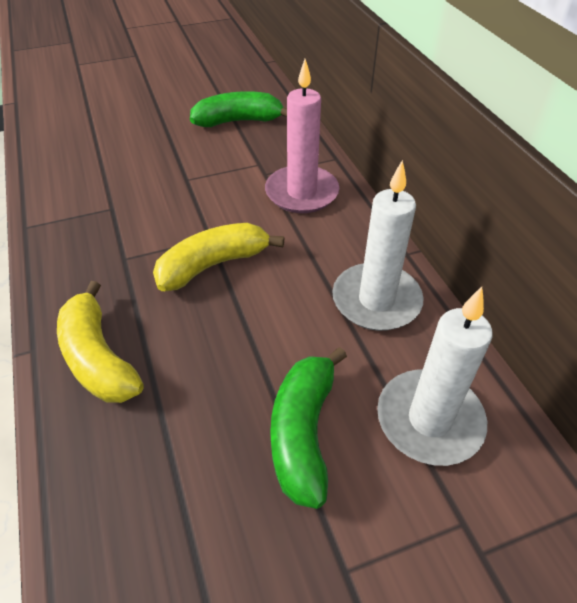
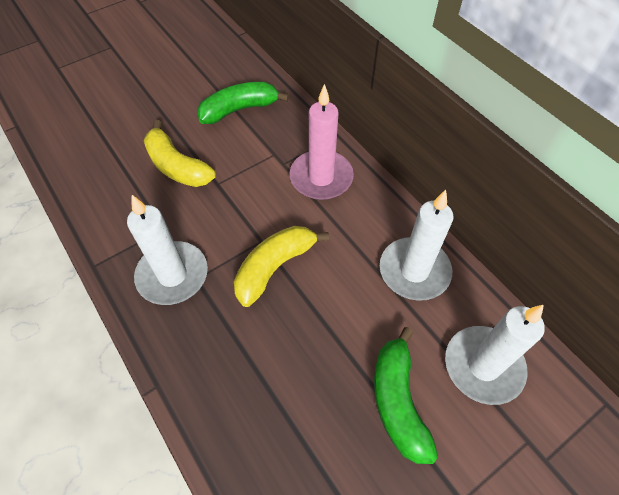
camera: 15 degrees left, 10 degrees up
(98, 358) = (215, 379): yellow banana -> yellow banana (177, 166)
(100, 251) = (172, 275): none -> white candle

